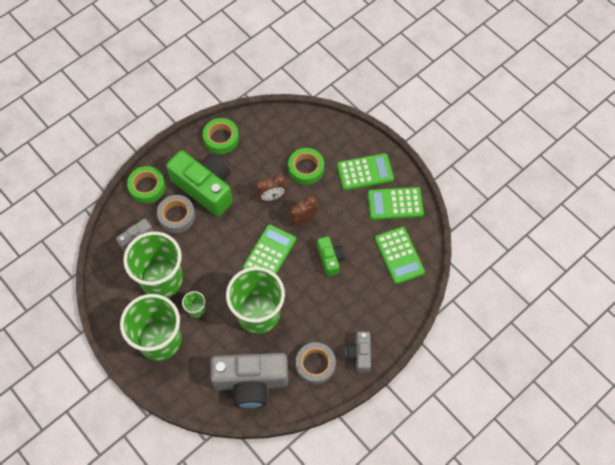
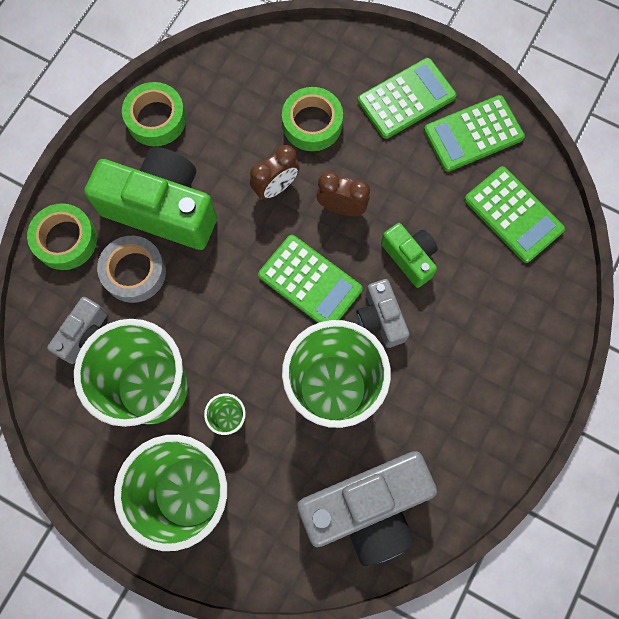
camera: 20 degrees left, 10 degrees up
(269, 253) = (310, 282): green calculator -> green calculator turned 120 degrees clockwise
(303, 219) = (341, 208): brown clock -> brown clock turned 75 degrees clockwise
(315, 364) = (456, 440): grey tape -> none
(359, 354) = (518, 397): grey camera -> grey camera (380, 319)

